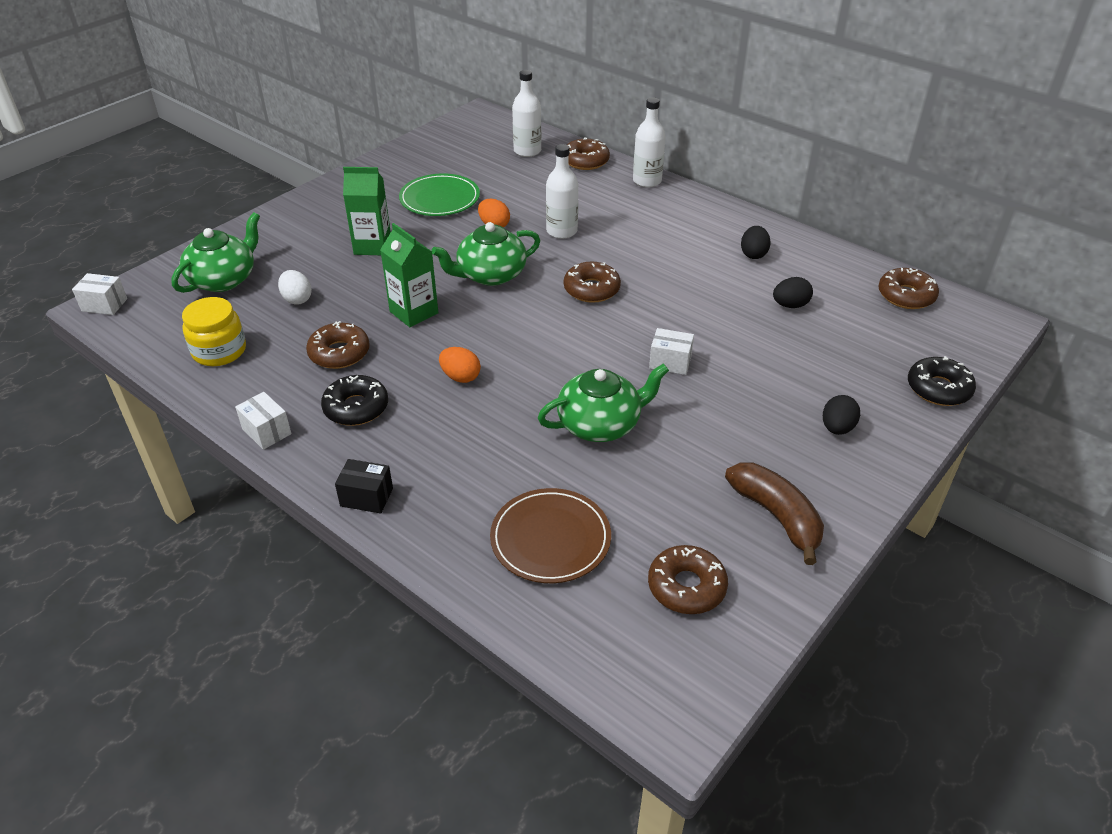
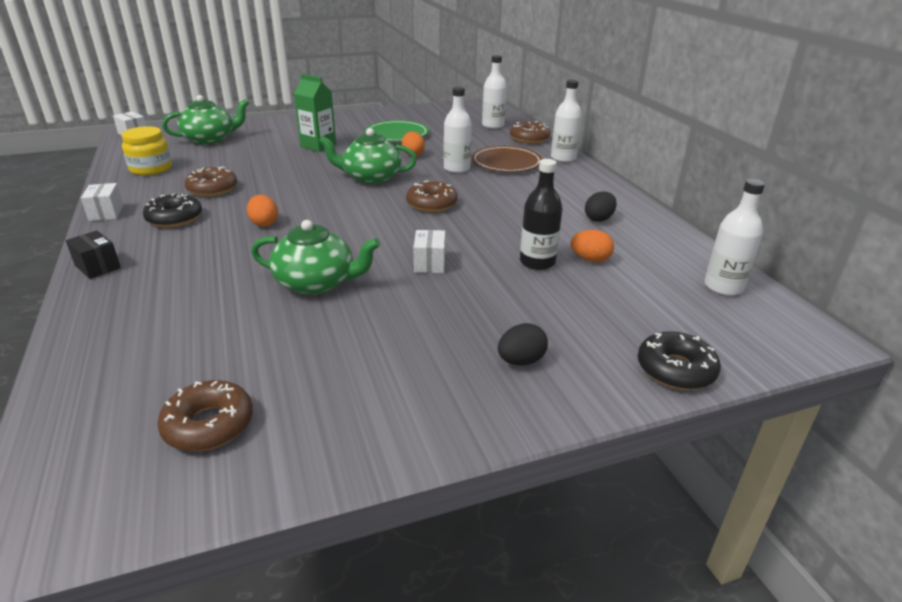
camera: 30 degrees right, 10 degrees down
(297, 299) = (233, 158): white egg -> none
(414, 312) = (290, 182): green carton -> none
(550, 539) = (165, 341): brown plate -> brown plate (506, 163)
(670, 362) = (430, 263): white box -> white box turned 45 degrees clockwise
(753, 325) = (537, 262): none -> black bottle
(776, 516) = (366, 406): brown banana -> none
(790, 305) = (590, 259): black egg -> orange egg
(906, 296) = (723, 287): brown donut -> white bottle

